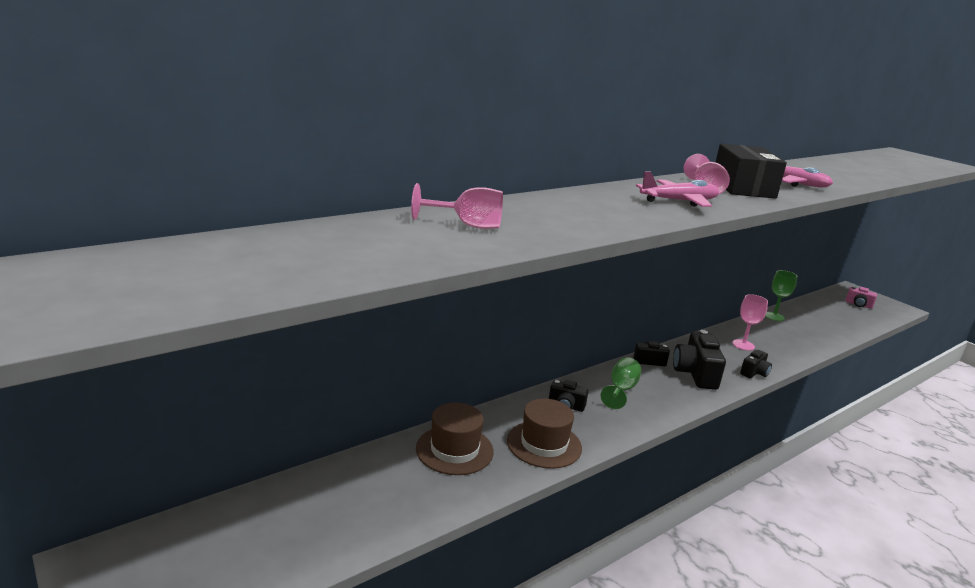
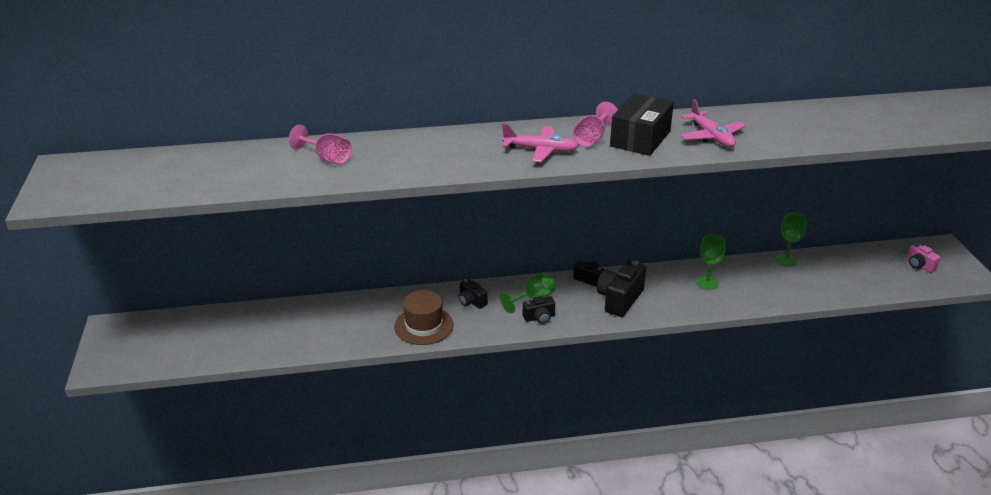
camera: 30 degrees right, 10 degrees up
(454, 450) = (356, 314): brown hat -> none
(743, 345) = (707, 283): pink goblet -> green goblet
(754, 373) = (681, 311): black camera -> black camera (539, 318)

